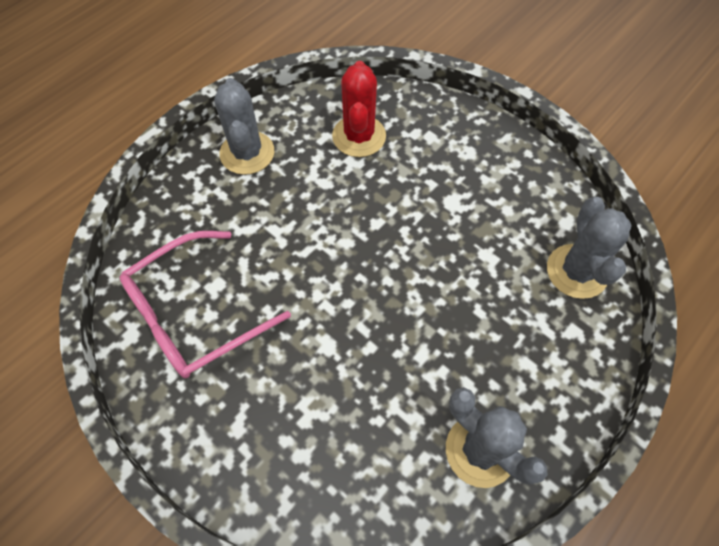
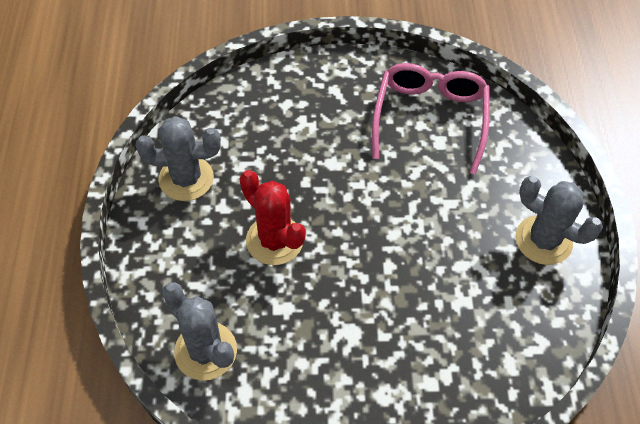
camera: 135 degrees right, 5 degrees down
(359, 136) = (485, 329): red cactus -> red cactus (274, 240)

